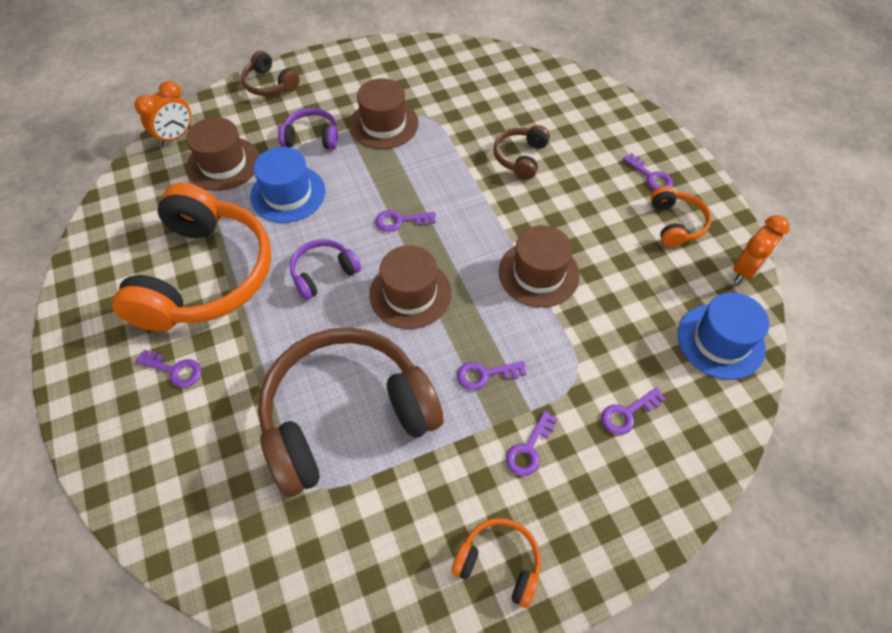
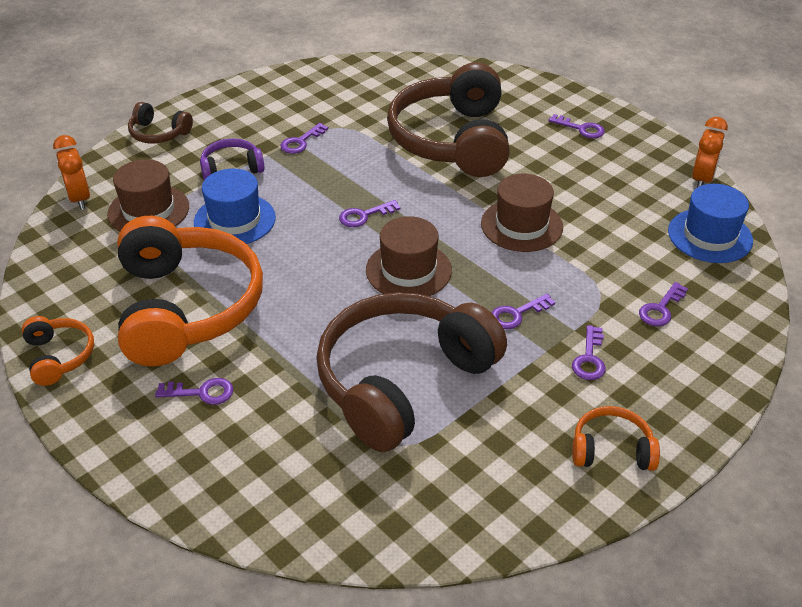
camera: 20 degrees left, 15 degrees down
(175, 136) = (80, 199): orange clock -> orange clock turned 135 degrees clockwise
(323, 273) = (311, 275): purple headphones -> none
(384, 124) = (301, 142): brown hat -> purple key
(520, 157) = (452, 140): brown headphones -> brown headphones, size x2.25
(675, 224) = (623, 159): orange headphones -> orange headphones (59, 356)

